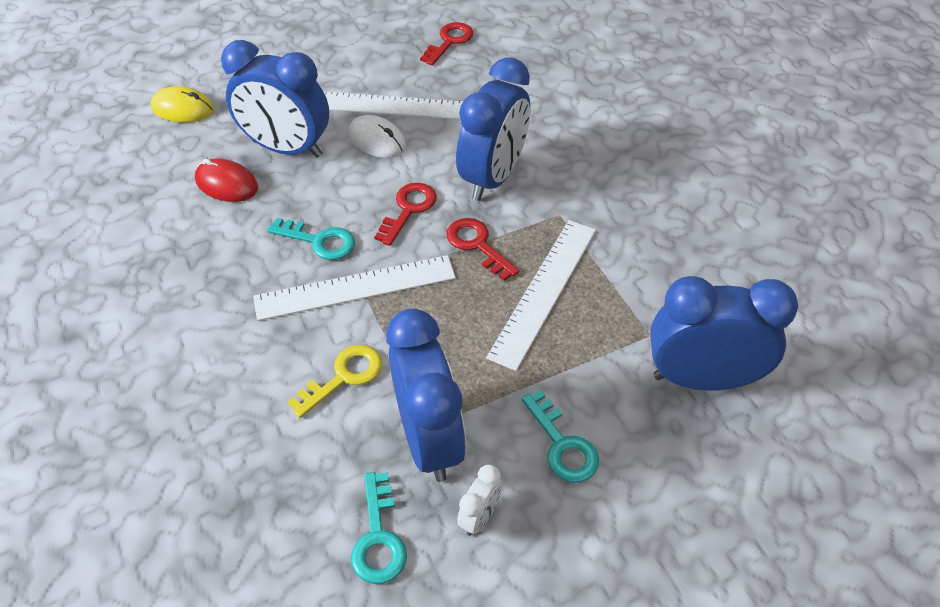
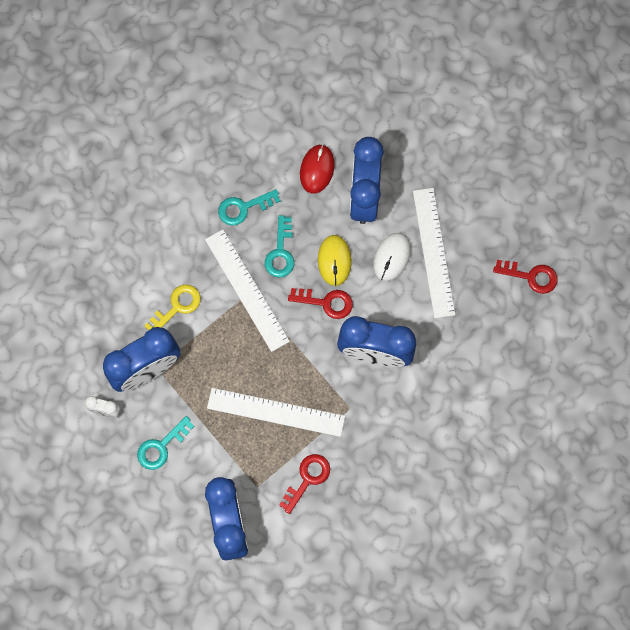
camera: 75 degrees right, 25 degrees up
(183, 109) = (386, 103): yellow mouse -> yellow mouse (334, 260)
(344, 376) = (177, 307): yellow key -> yellow key turned 75 degrees counterclockwise
(378, 538) = (81, 360): turquoise key -> turquoise key (243, 208)
(477, 245) = (305, 358): red key -> red key (307, 479)

